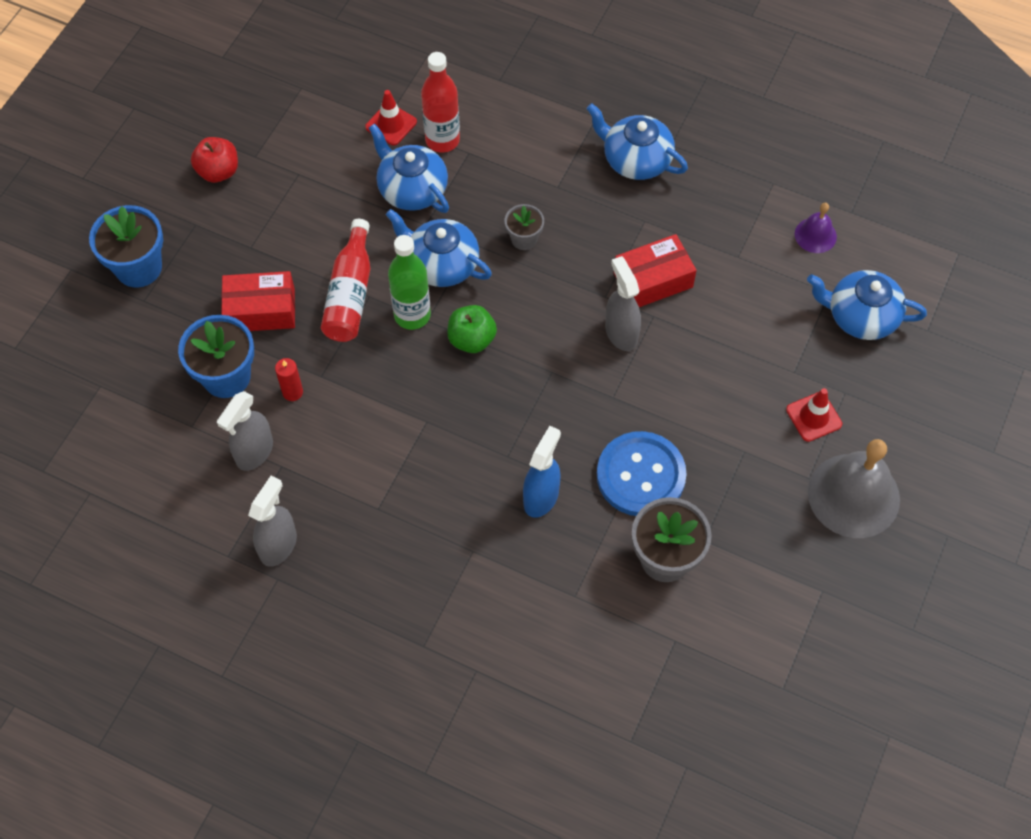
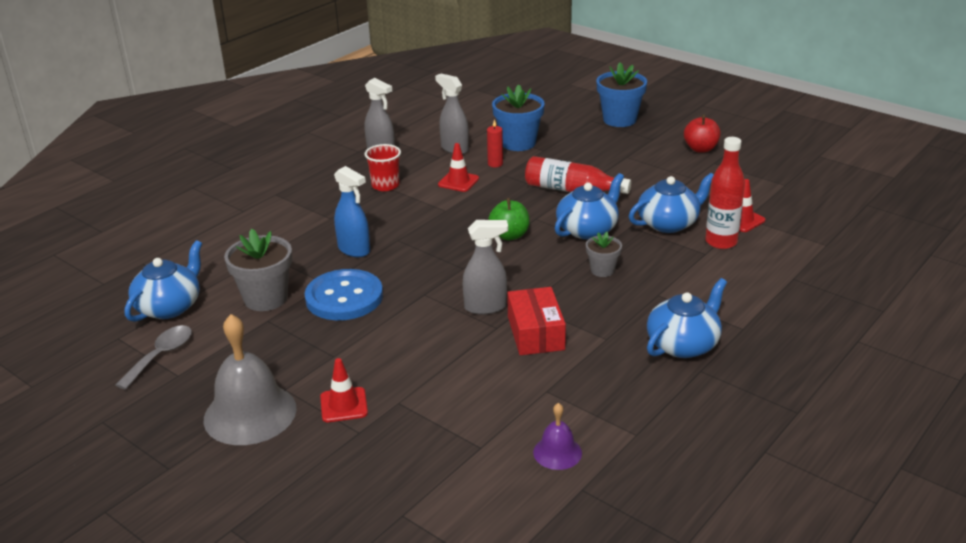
camera: 105 degrees right, 30 degrees down
(261, 310) = (569, 157): red box -> none
(349, 424) = (458, 182): none -> red traffic cone
(374, 510) = (385, 185): none -> red cup
(412, 315) = (542, 213): green bottle -> none
(798, 623) = (161, 356): none -> grey spoon
(861, 316) = (441, 464): blue teapot -> blue teapot (169, 307)

